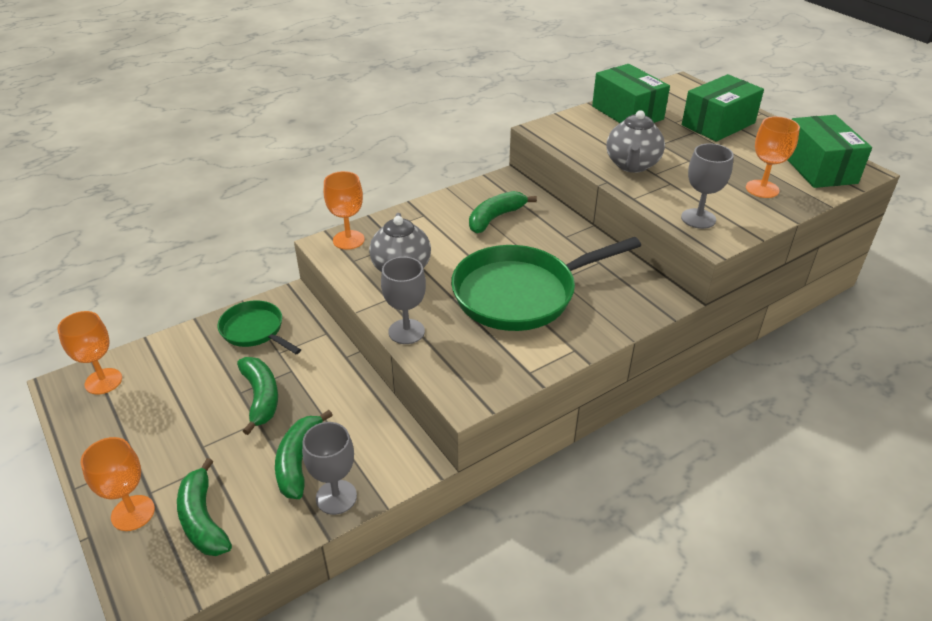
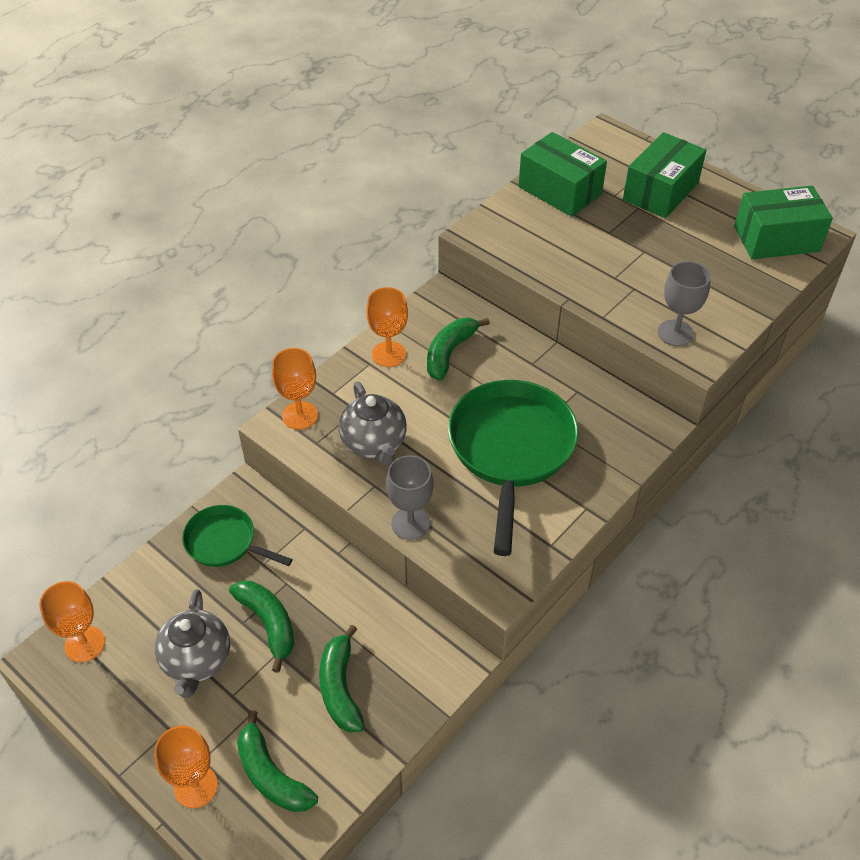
camera: 15 degrees left, 10 degrees up
(336, 497) = (394, 717): grey goblet -> none
(521, 294) = (511, 449): green pan -> green pan turned 135 degrees clockwise
(632, 165) = (588, 270): grey teapot -> grey teapot (197, 661)
(762, 189) = (728, 279): orange goblet -> orange goblet (389, 354)
(818, 168) = (776, 239): green box -> green box turned 75 degrees counterclockwise

